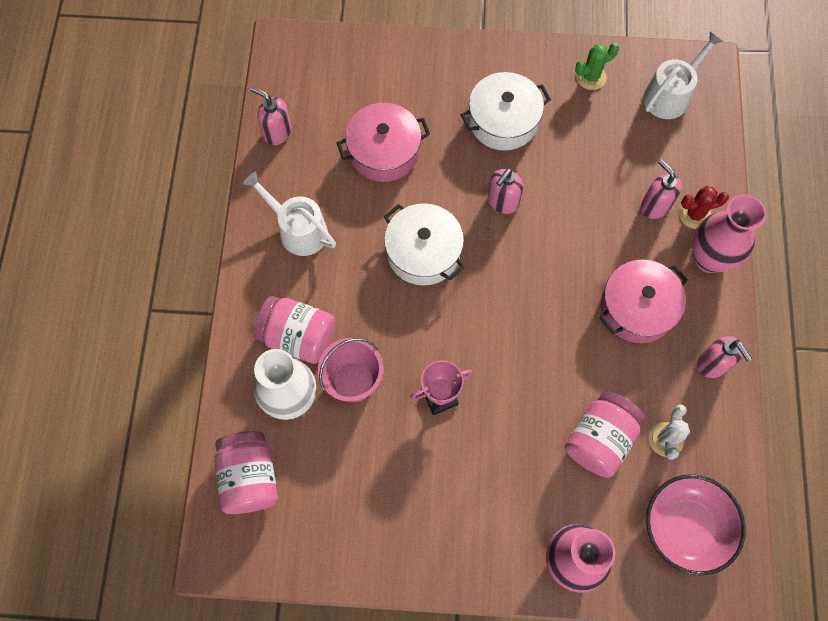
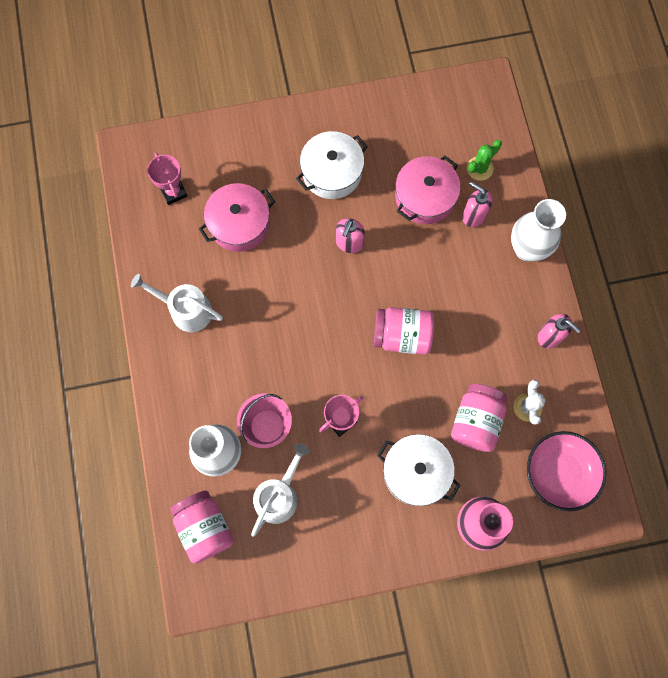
camera: 15 degrees left, 5 degrees up
(277, 132) = (144, 229): pink soap dispenser -> none
(298, 337) = (211, 401): pink jar -> pink jar (402, 336)
(320, 100) = (173, 192): none -> pink trophy
(423, 252) = (295, 303): white pot -> white pot (416, 472)
(590, 77) = (395, 116): green cactus -> green cactus (480, 168)
(637, 308) = (480, 306): pink pot -> pink pot (425, 197)
(670, 95) = (463, 116): white watering can -> white watering can (279, 496)
(694, 214) = (507, 214): red cactus -> none
(709, 258) = (527, 249): pink vase -> white vase

